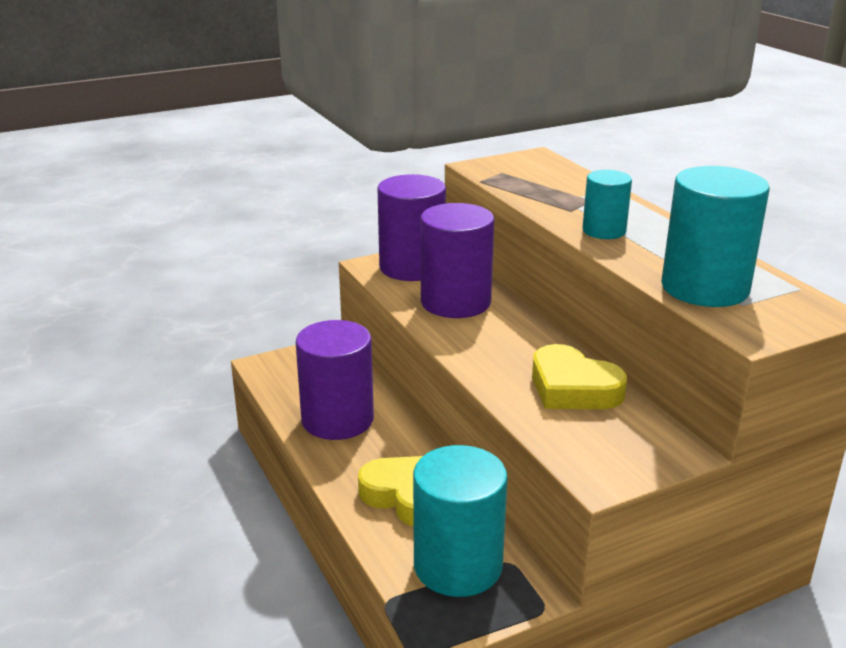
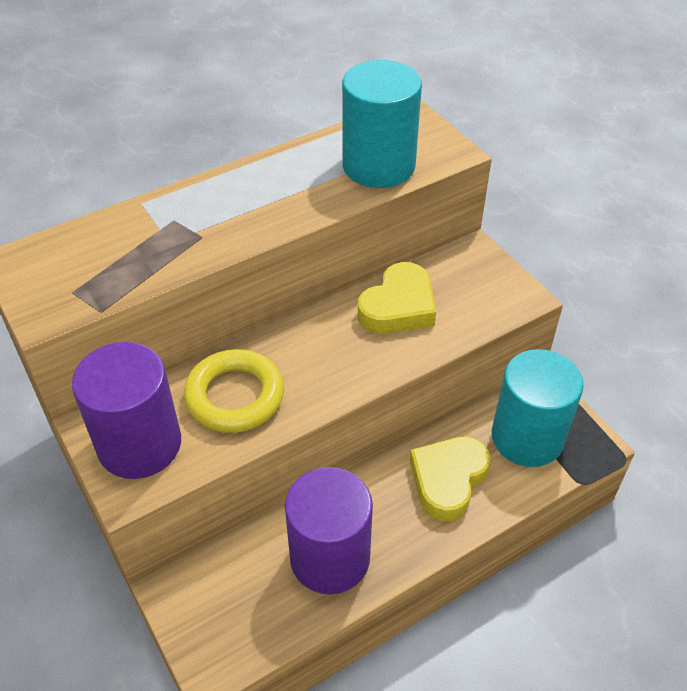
camera: 95 degrees left, 20 degrees up
(455, 302) = (235, 396): purple cylinder -> yellow ring
(604, 231) = (258, 215): turquoise cylinder -> none

